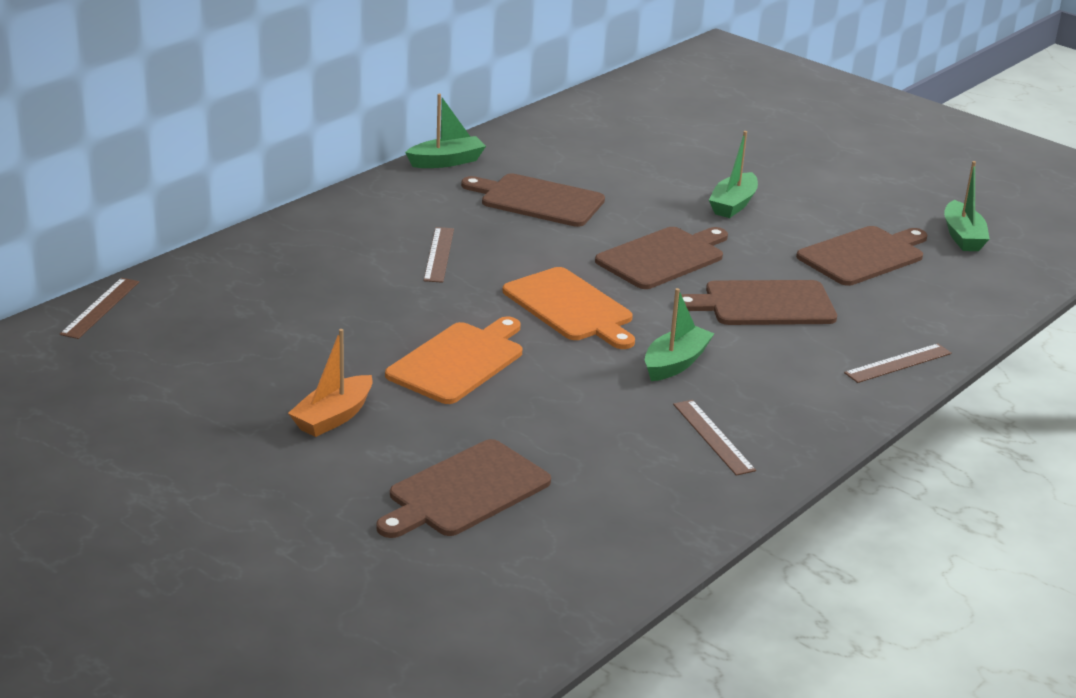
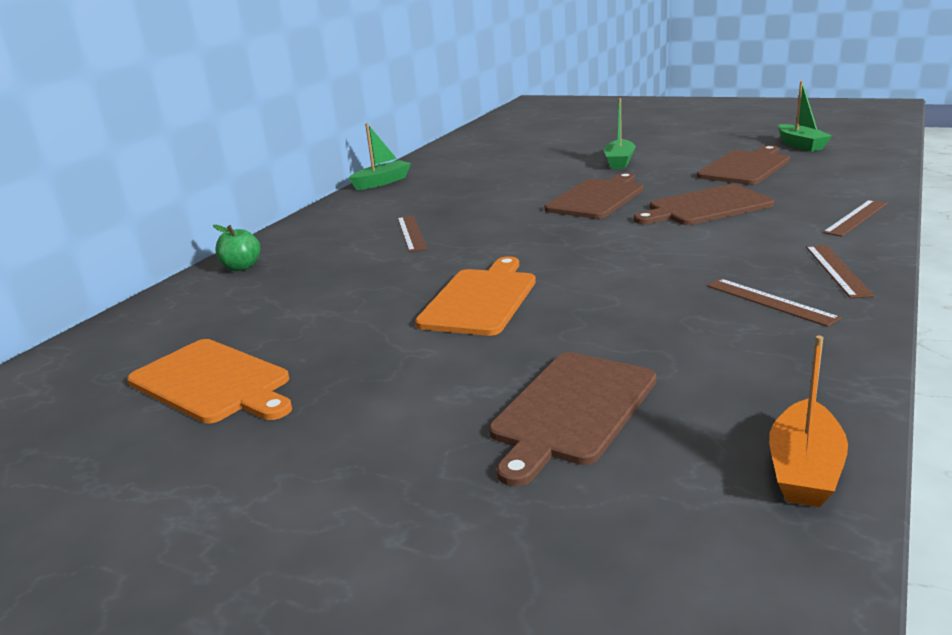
camera: 10 degrees left, 5 degrees down
(100, 308) = (98, 337): brown ruler -> brown ruler (837, 270)
(251, 255) = (241, 267): none -> green apple
(333, 417) = (382, 374): orange boat -> orange boat (804, 469)
(538, 200) = (469, 188): brown cutting board -> none
(570, 307) = (550, 241): orange cutting board -> orange cutting board (213, 382)
(675, 363) = (676, 257): green boat -> none

